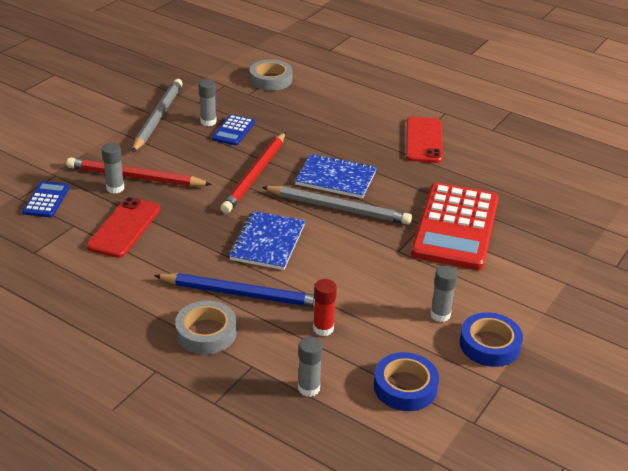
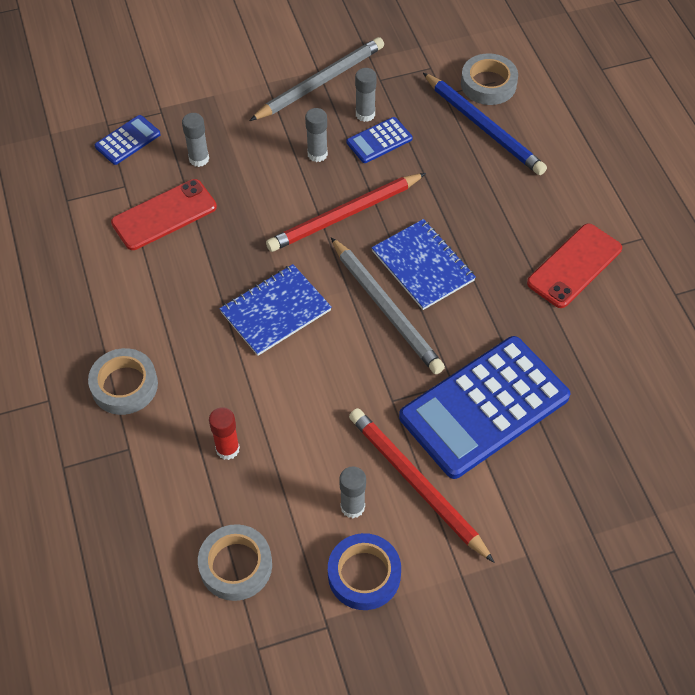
camera: 40 degrees right, 20 degrees up
(136, 177) = (229, 154): red pencil -> red pencil (417, 484)
(242, 294) = (194, 360): blue pencil -> blue pencil (483, 127)
(309, 388) = (152, 507): grey glue stick -> grey glue stick (317, 154)
(405, 387) = (236, 565): blue tape -> grey tape
(455, 227) = (484, 407): red calculator -> blue calculator

